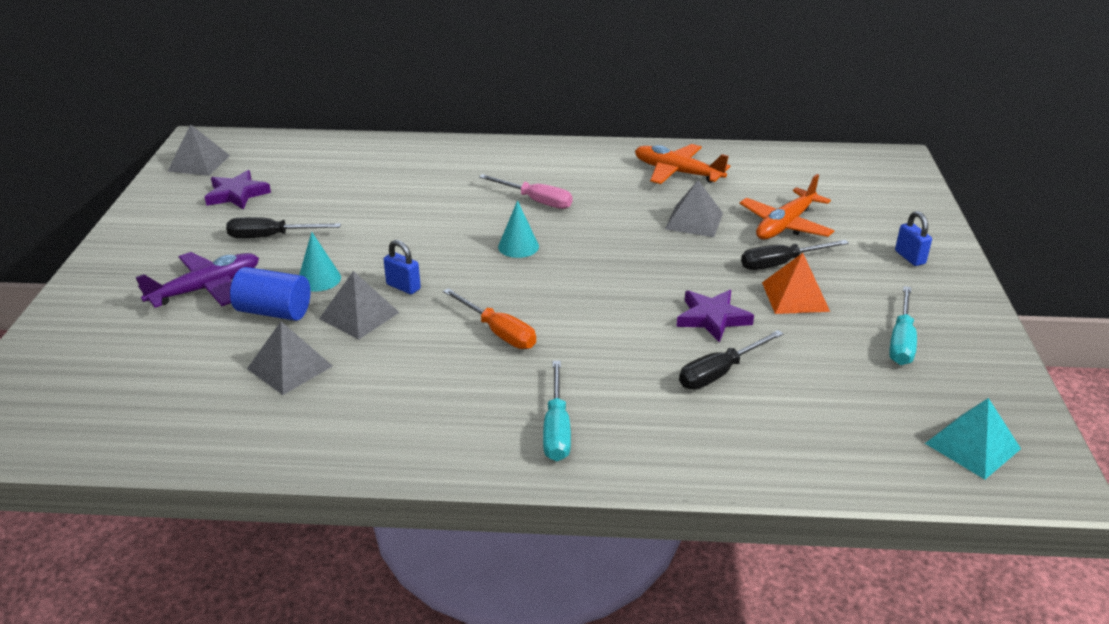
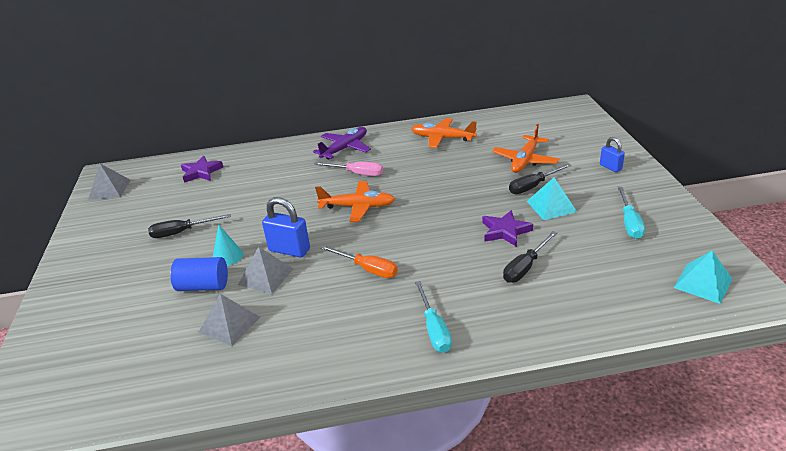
camera: 10 degrees left, 0 degrees up
(206, 288) = (147, 279): purple plane -> purple plane (345, 148)
(237, 194) = (145, 206): purple star -> purple star (201, 172)
(403, 287) = (289, 250): blue padlock -> blue padlock, size x1.65
(518, 246) = (358, 207): turquoise cone -> orange plane
(694, 221) = (466, 168): grey pyramid -> none
(795, 296) = (551, 206): orange pyramid -> turquoise pyramid

